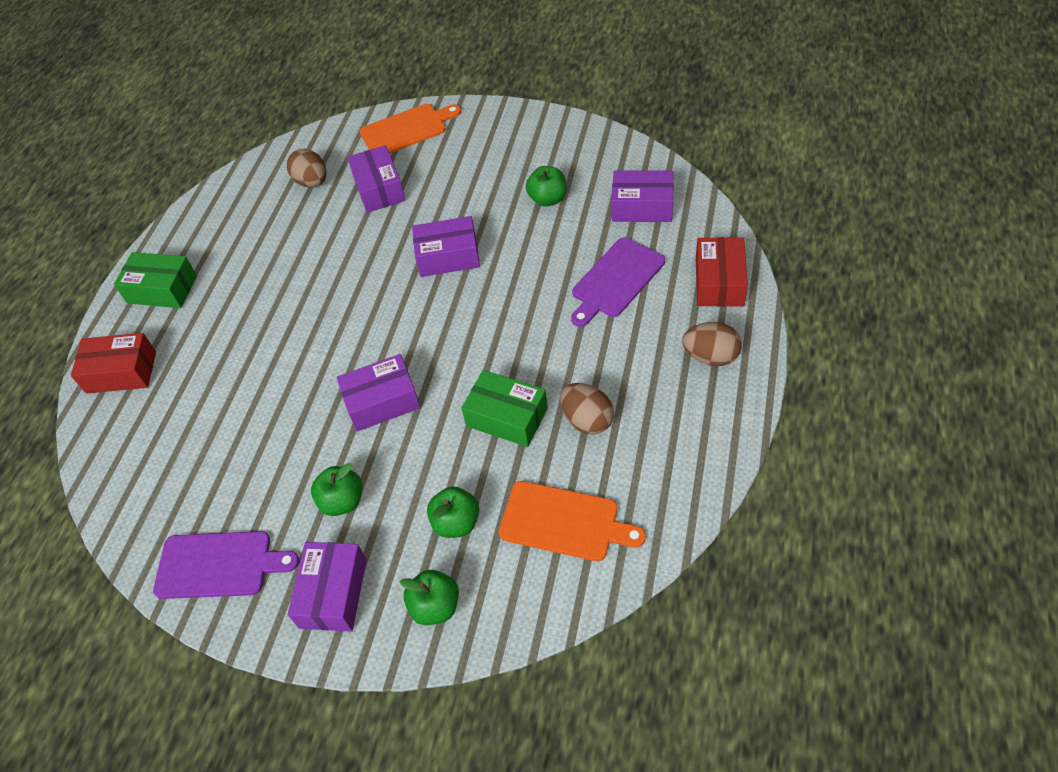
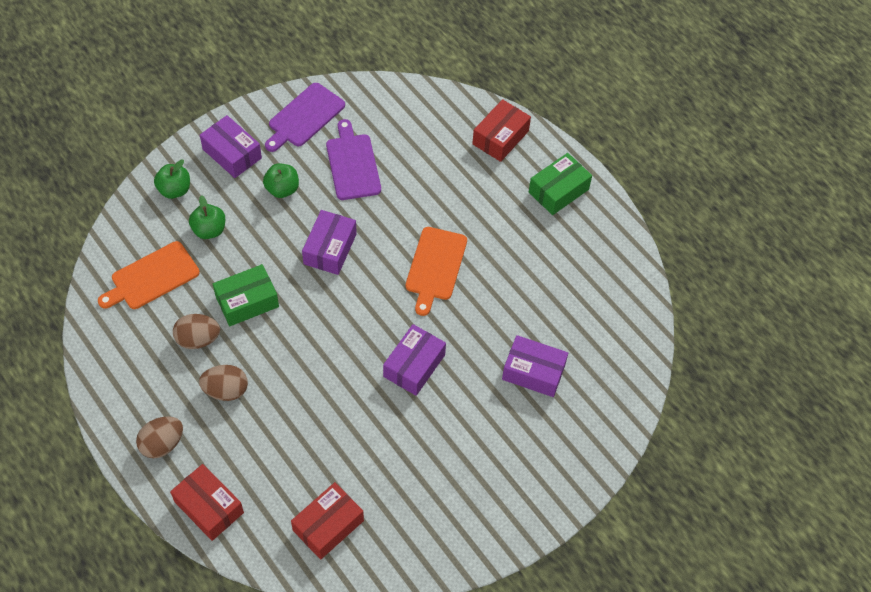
camera: 120 degrees right, 5 degrees up
(312, 182) = (587, 335): brown egg -> brown egg (226, 390)
(407, 130) = (589, 437): orange cutting board -> orange cutting board (435, 267)
(547, 199) = (404, 471): green apple -> none
(615, 280) = (281, 446): purple cutting board -> purple cutting board (353, 164)
(642, 206) = (328, 525): purple box -> red box

